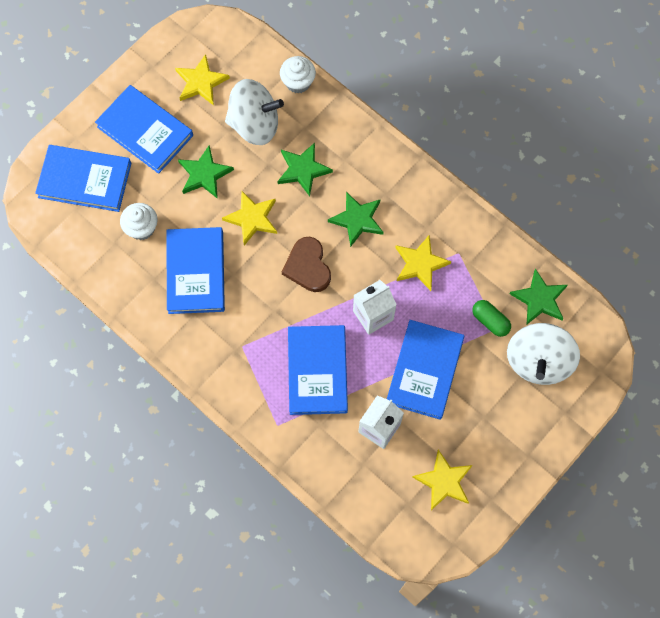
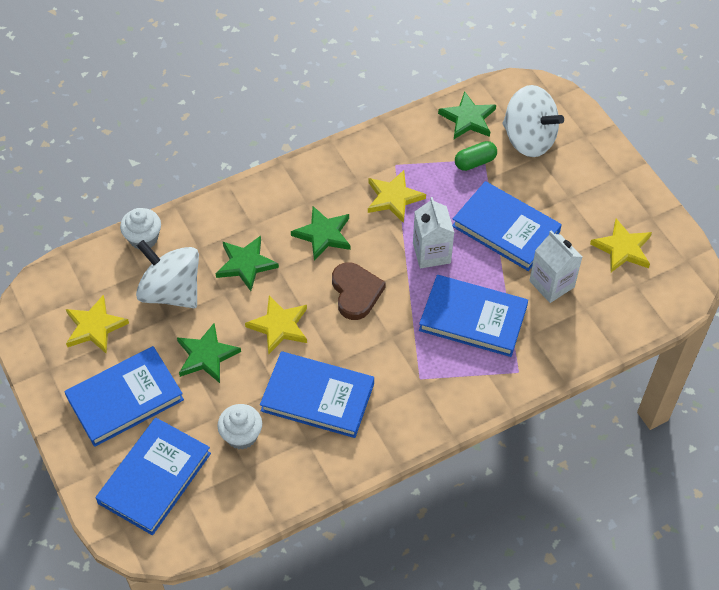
camera: 70 degrees left, 15 degrees down
(254, 124) = (171, 291): white spinning top -> white spinning top turned 75 degrees counterclockwise
(308, 266) = (356, 292): brown heart -> brown heart turned 105 degrees counterclockwise

